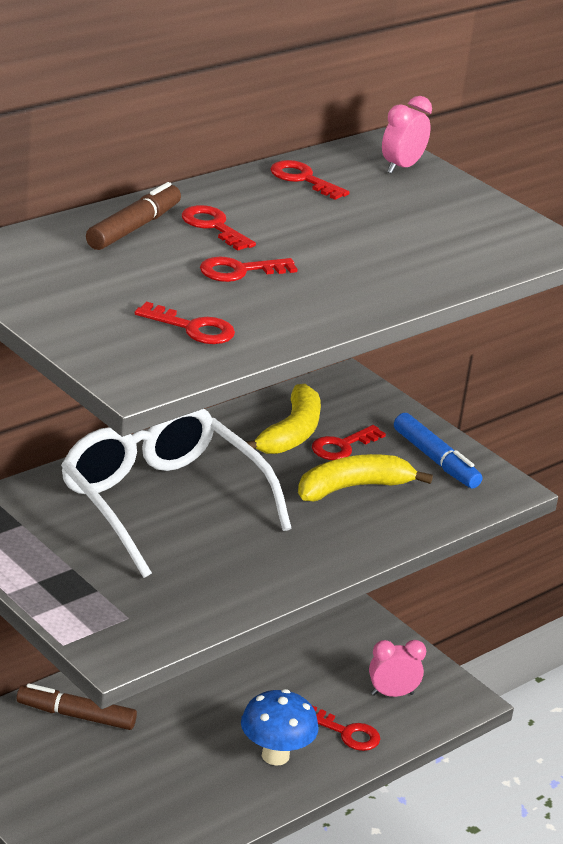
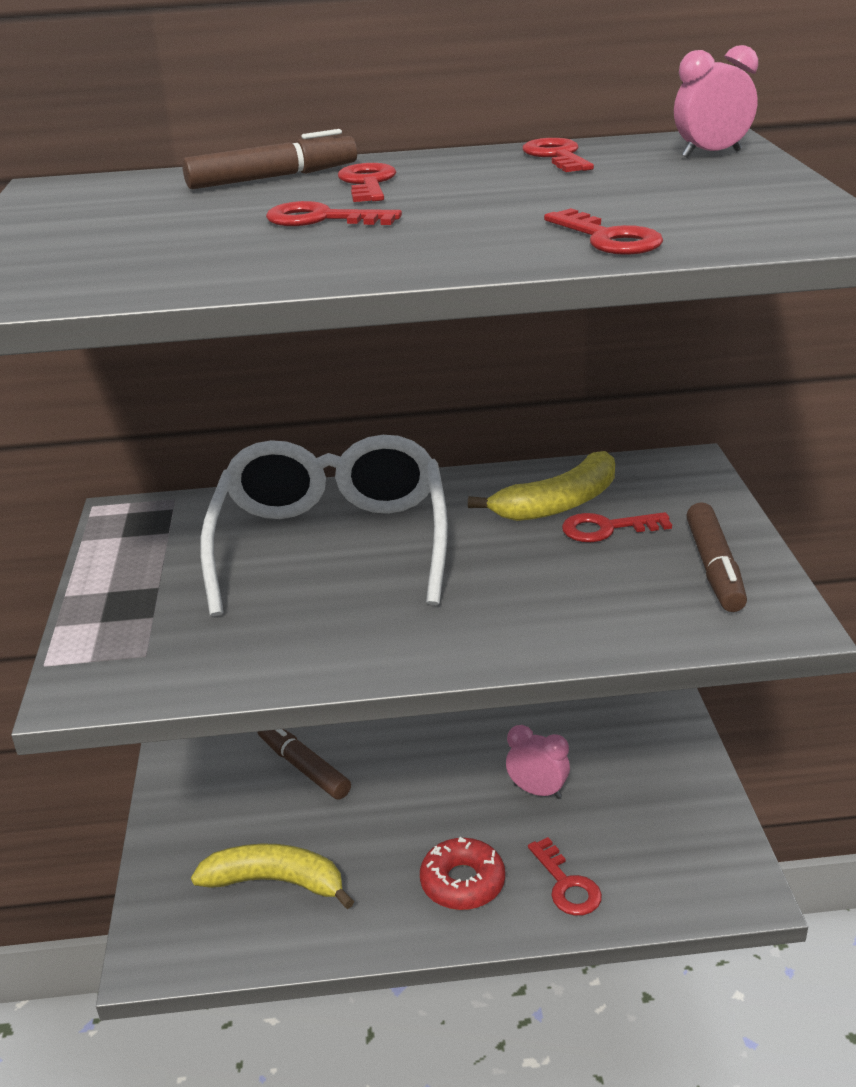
camera: 40 degrees right, 0 degrees up
(193, 328) = (154, 260): red key -> red key (608, 239)
(275, 756) = (462, 882): blue mushroom -> red donut
(352, 488) = (571, 576): yellow banana -> yellow banana (276, 882)
(392, 694) = (657, 856): pink clock -> pink clock (537, 791)
(435, 460) = (714, 568): blue marker -> brown marker

